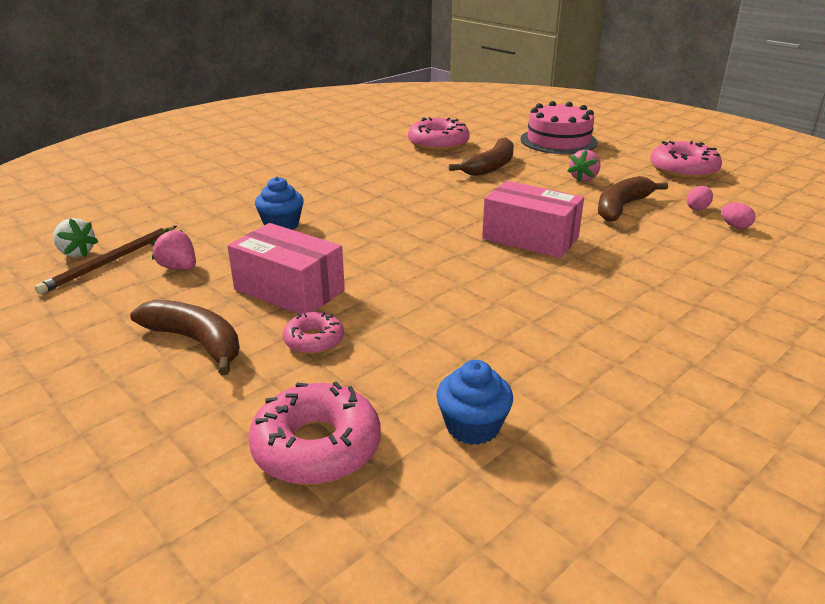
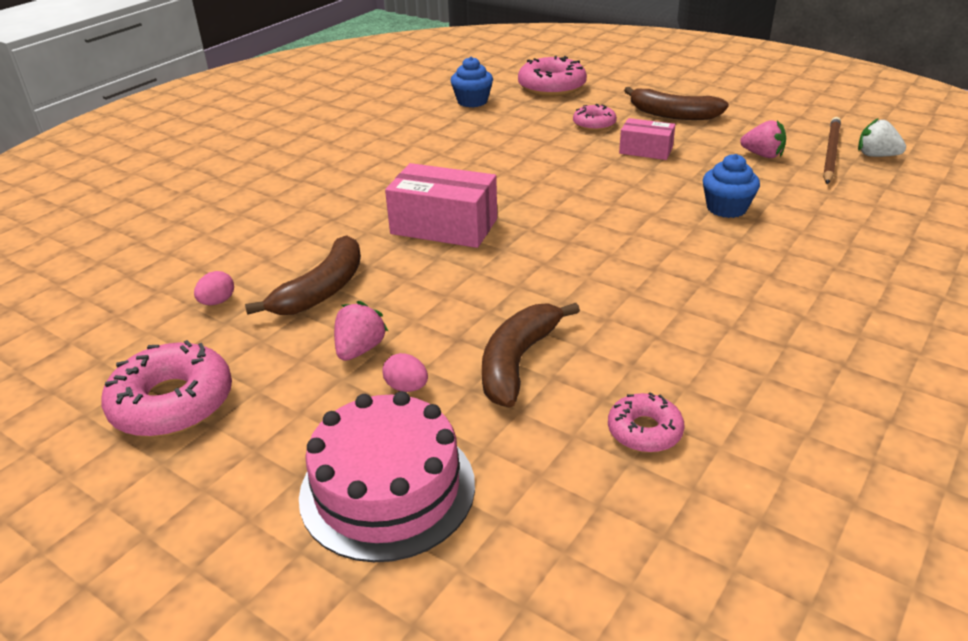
camera: 170 degrees right, 5 degrees up
(289, 290) = (646, 150): pink box -> pink box, size x0.59
(438, 144) = (644, 431): pink donut -> pink donut, size x0.57
(735, 226) = (192, 275): pink egg -> pink egg (406, 387)

